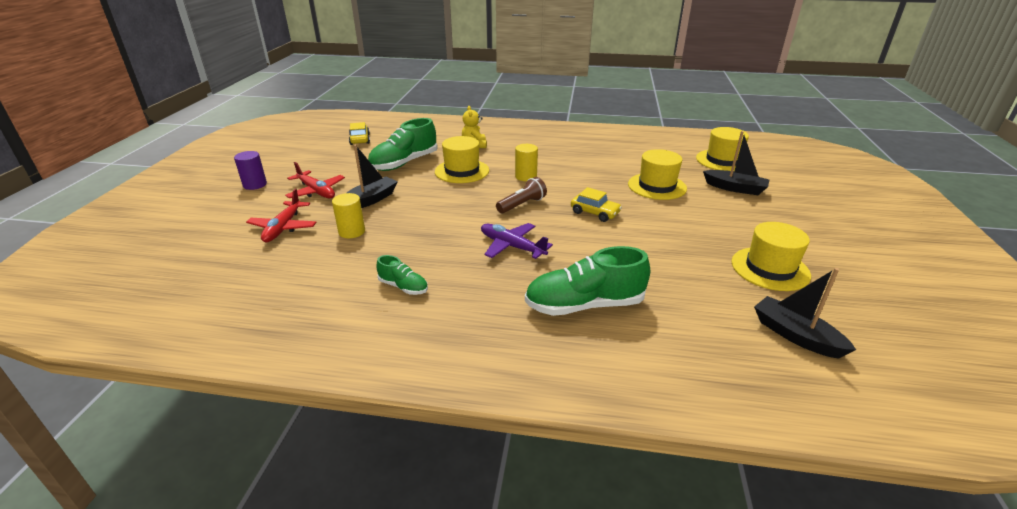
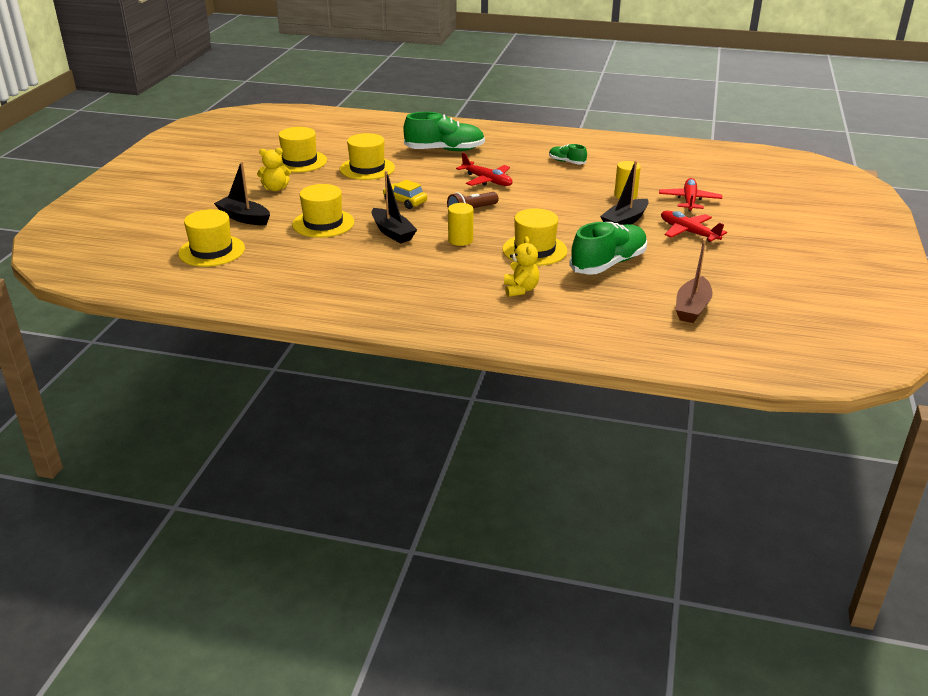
camera: 175 degrees left, 0 degrees up
(255, 185) = (765, 243): purple cylinder -> none
(360, 139) = (692, 308): yellow car -> brown boat
(512, 246) = (487, 180): purple plane -> red plane
(670, 260) = (367, 168): none -> yellow hat
(747, 223) = (275, 188): none -> yellow teddy bear
(795, 335) = (327, 135): black boat -> black boat (392, 232)

